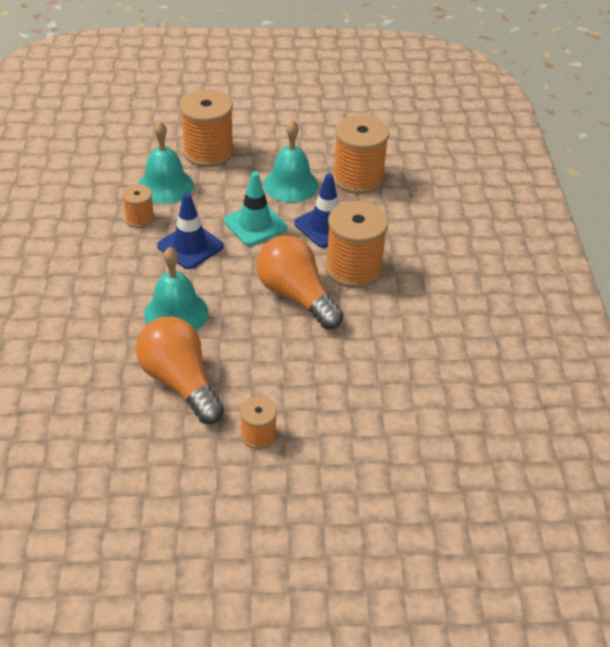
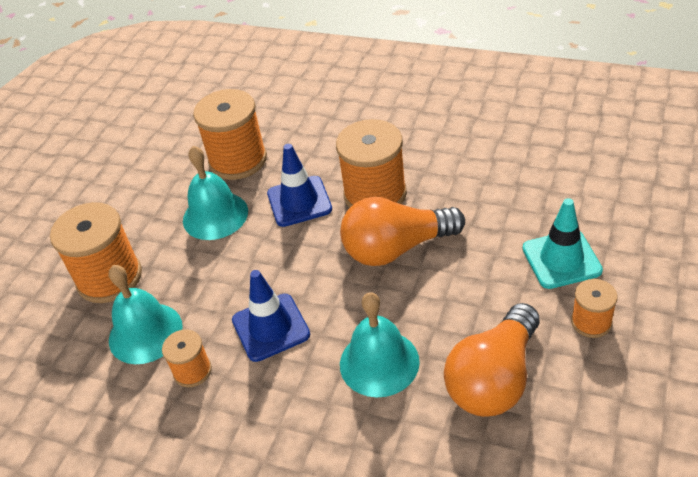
camera: 60 degrees left, 0 degrees up
(180, 382) = (494, 378): orange light bulb -> orange light bulb turned 45 degrees counterclockwise
(255, 224) = (264, 260): turquoise traffic cone -> turquoise traffic cone (561, 259)

